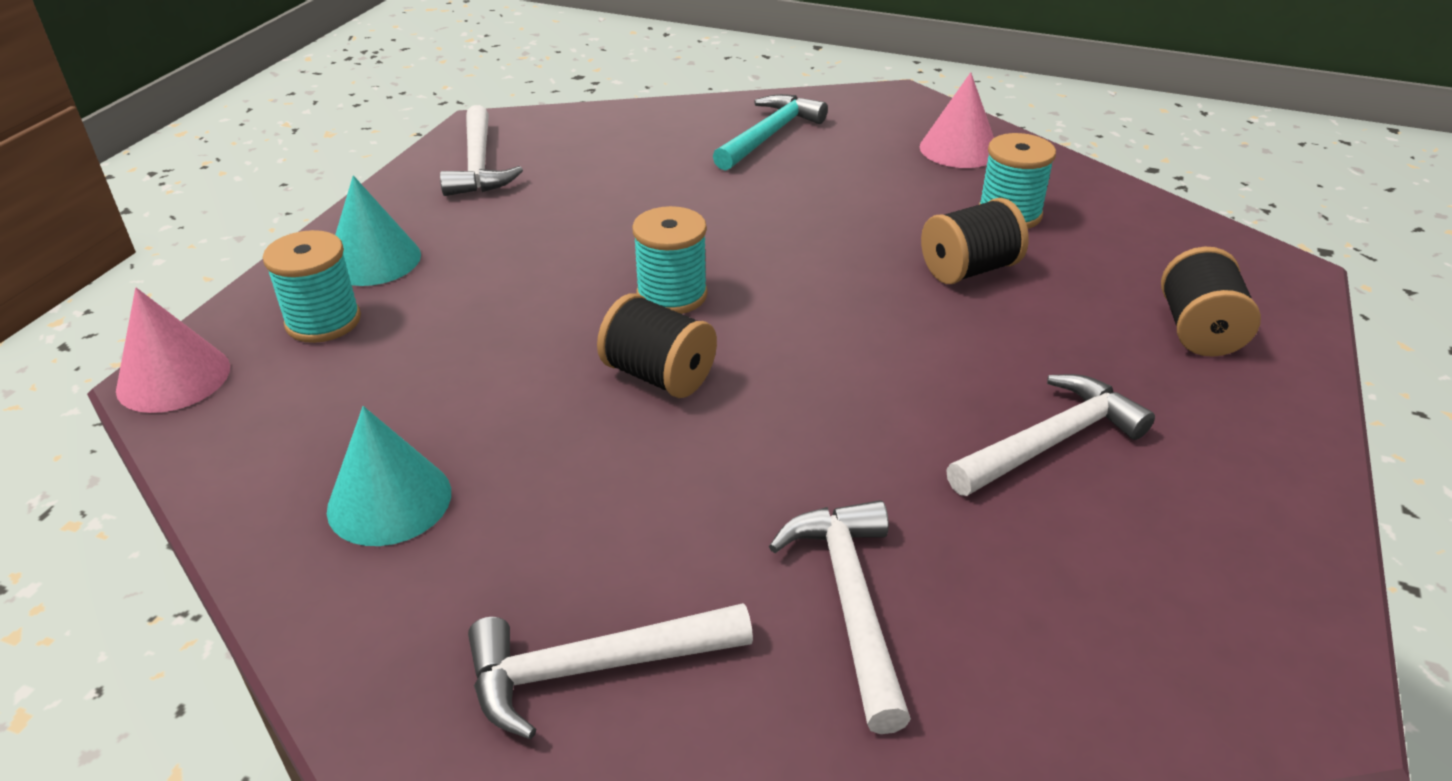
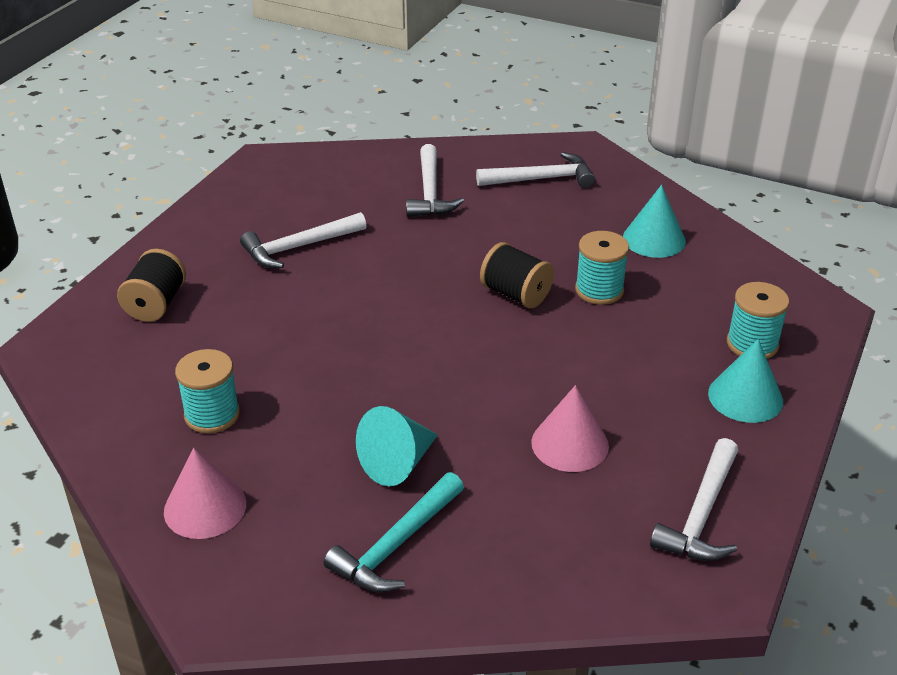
camera: 175 degrees left, 0 degrees up
(173, 378) = (824, 309): pink cone -> pink cone (570, 444)
(479, 165) = (701, 514): white hammer -> white hammer turned 150 degrees counterclockwise
(672, 295) = (506, 351): turquoise spool -> turquoise spool (599, 290)
(785, 186) = (397, 463): none -> turquoise cone
(969, 270) = (279, 360): black spool -> none

